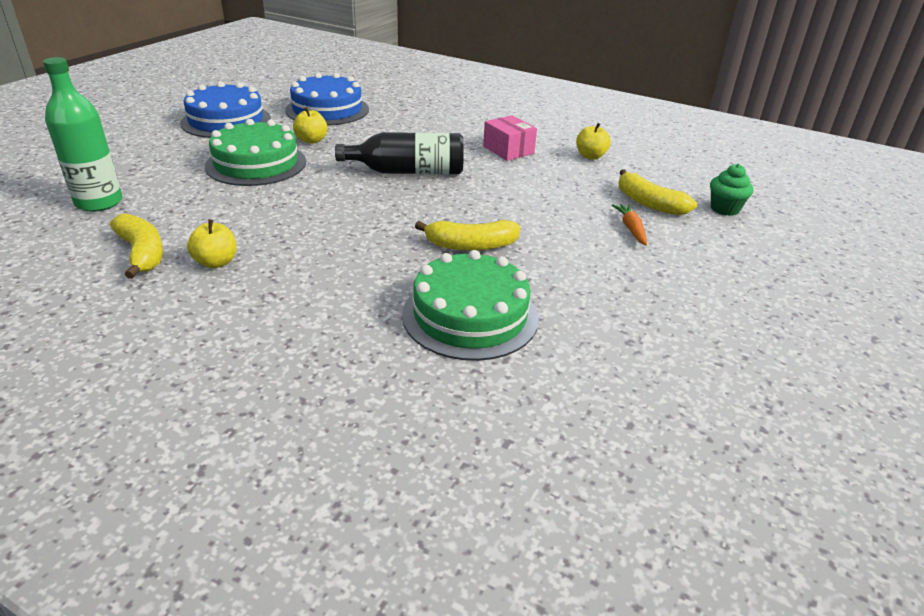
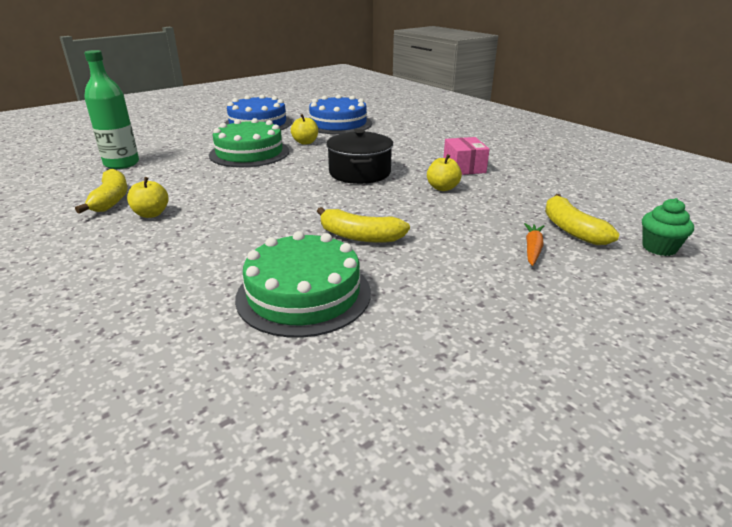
camera: 25 degrees right, 5 degrees down
(408, 172) = (360, 172): black bottle -> black pot
(590, 156) = (541, 182): yellow apple -> yellow apple (442, 188)

